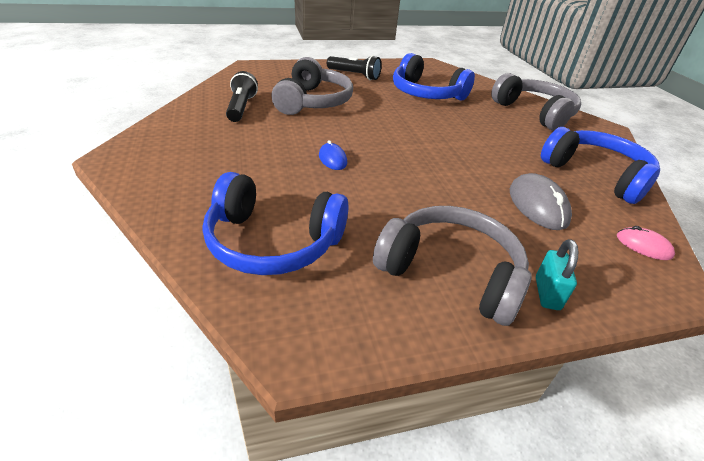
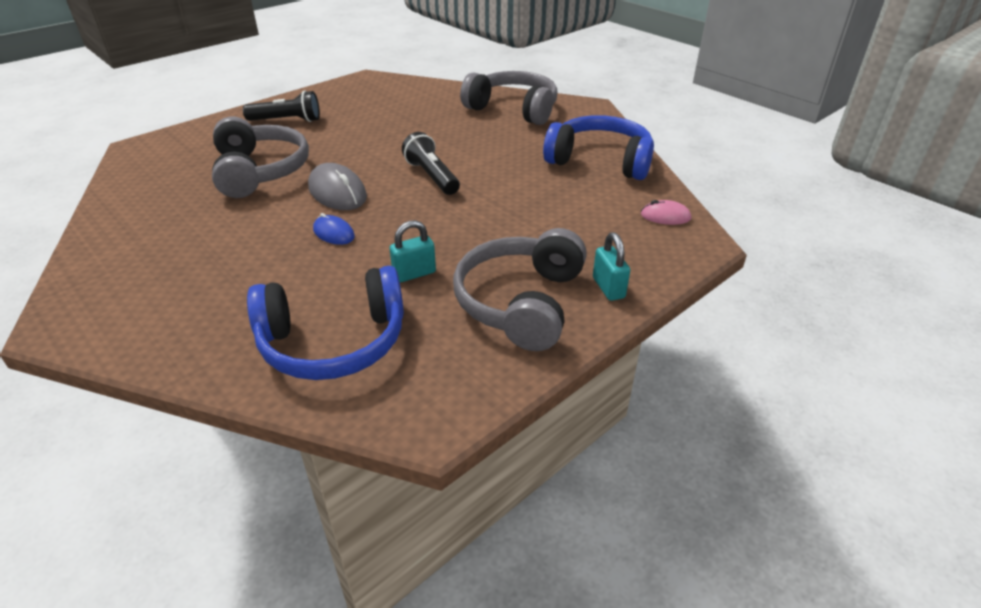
camera: 25 degrees left, 0 degrees up
(241, 107) = (173, 207): black flashlight -> black flashlight (432, 176)
(373, 211) = (414, 273): none -> turquoise padlock
(426, 94) = (387, 120): blue headphones -> none
(451, 273) = (521, 302): grey headphones -> grey headphones turned 75 degrees counterclockwise
(537, 205) = (564, 210): grey mouse -> grey mouse (337, 192)

